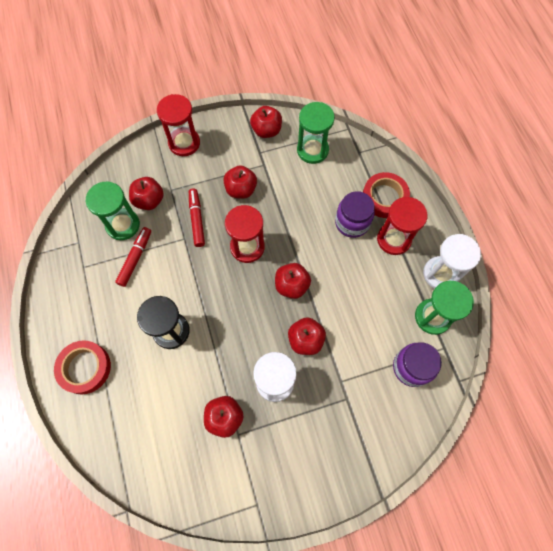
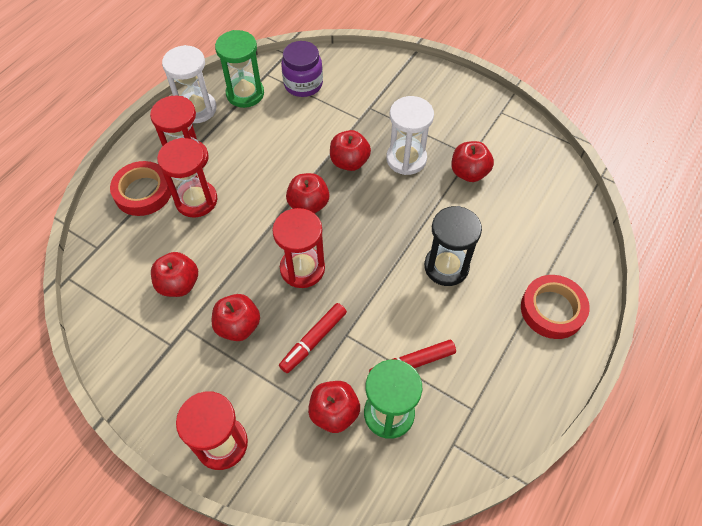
camera: 130 degrees left, 10 degrees down
(266, 130) = (131, 361): red apple -> red apple (179, 284)
(312, 150) = (127, 293): green hourglass -> none
(352, 222) = (196, 200): purple jar -> red hourglass

